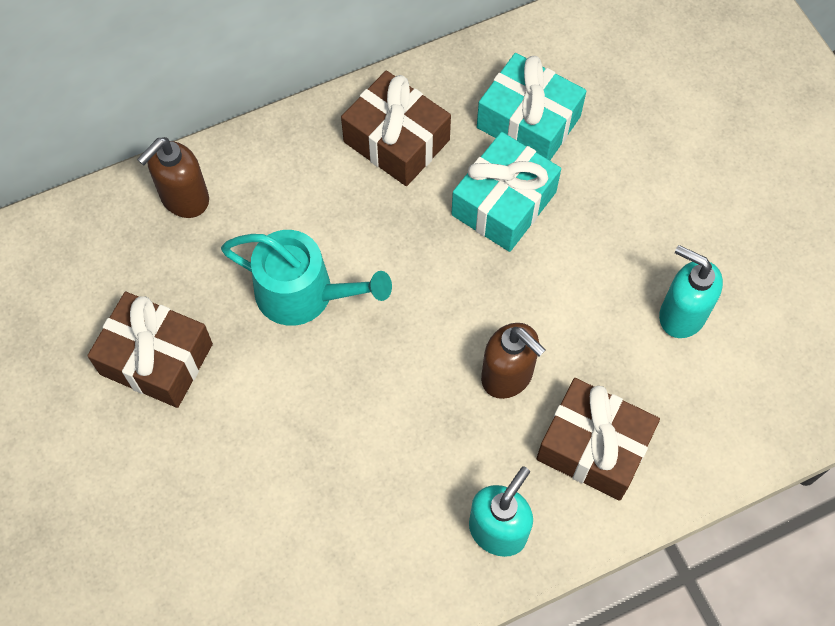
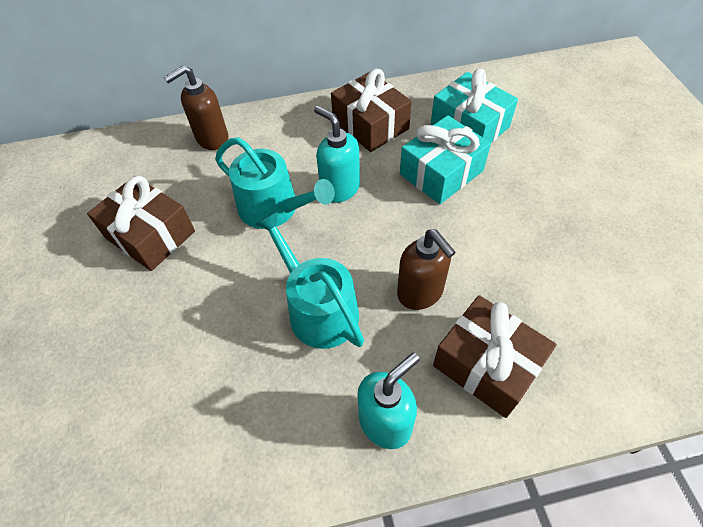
camera: 15 degrees right, 10 degrees down
(395, 418) = (318, 309): none -> turquoise watering can
(681, 315) = (578, 271): turquoise soap dispenser -> turquoise soap dispenser (340, 189)

